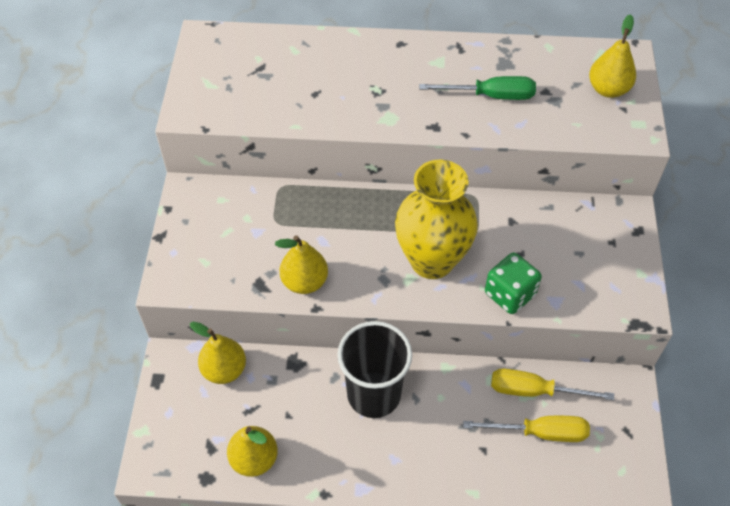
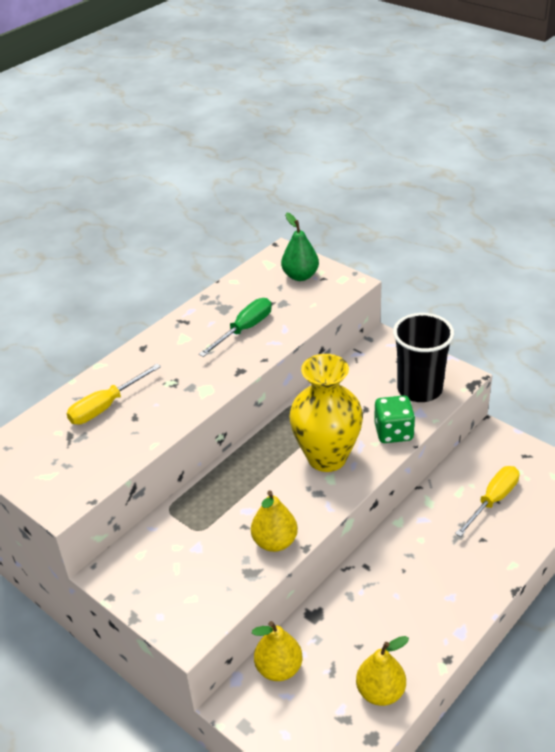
camera: 50 degrees left, 15 degrees down
(374, 394) = (385, 578): black cup -> black cup (419, 389)
(534, 391) = (458, 484): yellow screwdriver -> yellow screwdriver (106, 406)
(608, 89) = (300, 276): yellow pear -> green pear

